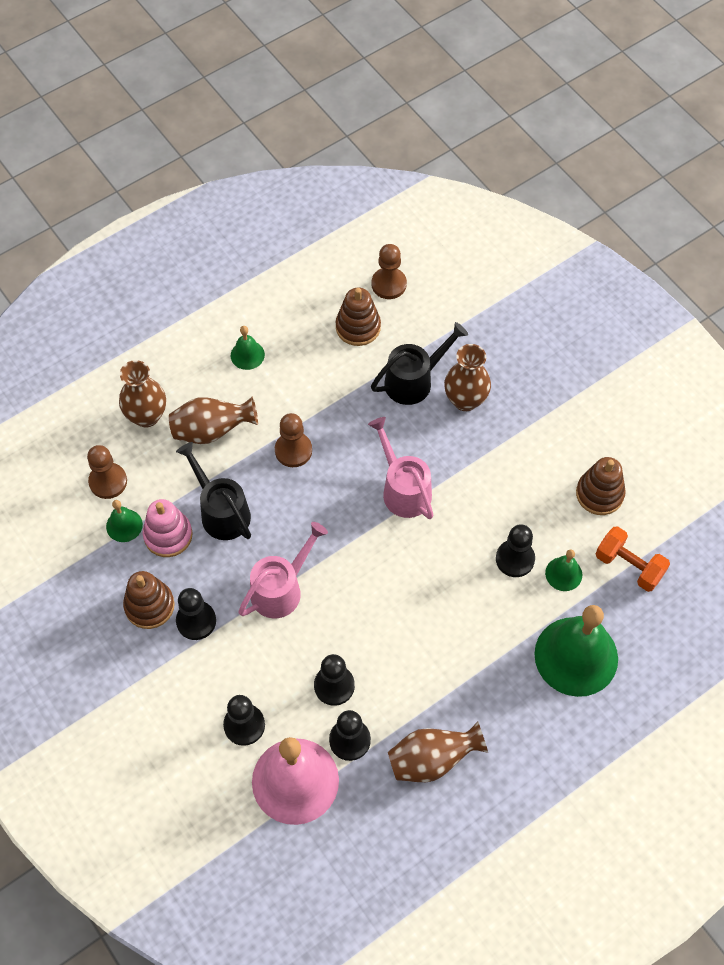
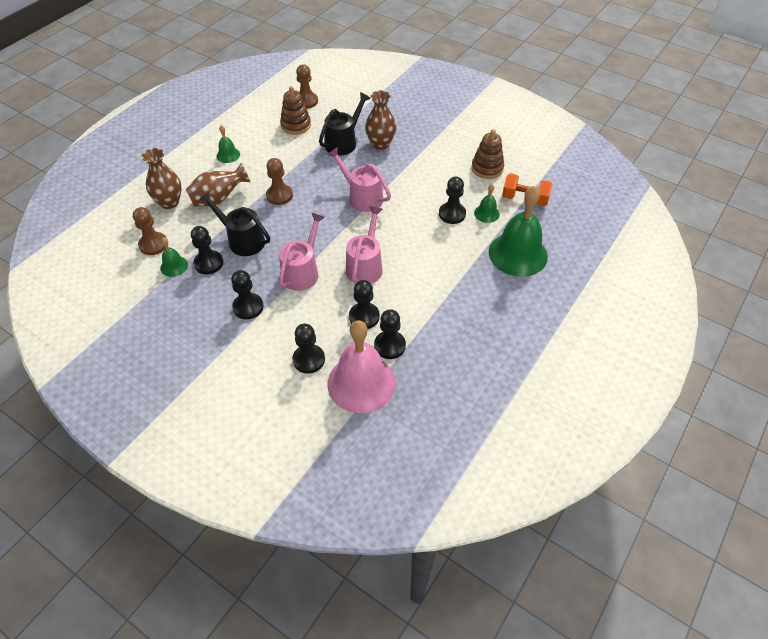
camera: 20 degrees left, 10 degrees down
(149, 606) = (209, 307): brown stacking toy -> none
(168, 535) = (208, 263): pink stacking toy -> black pawn
(365, 606) = (365, 266): none -> pink watering can
(432, 760) = (453, 340): brown vase -> none

